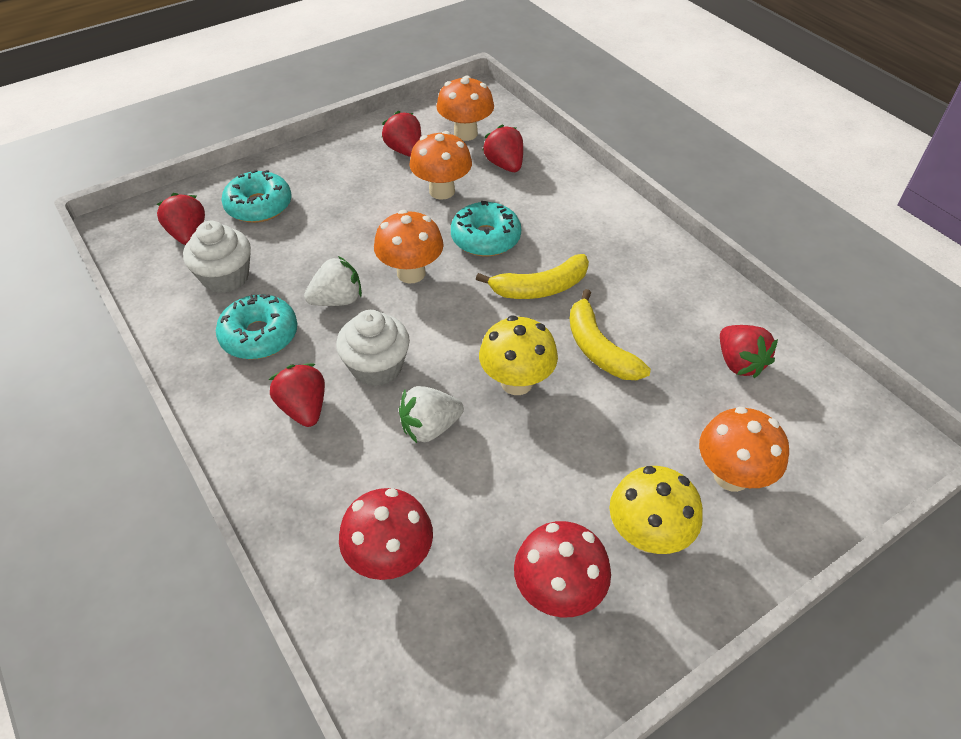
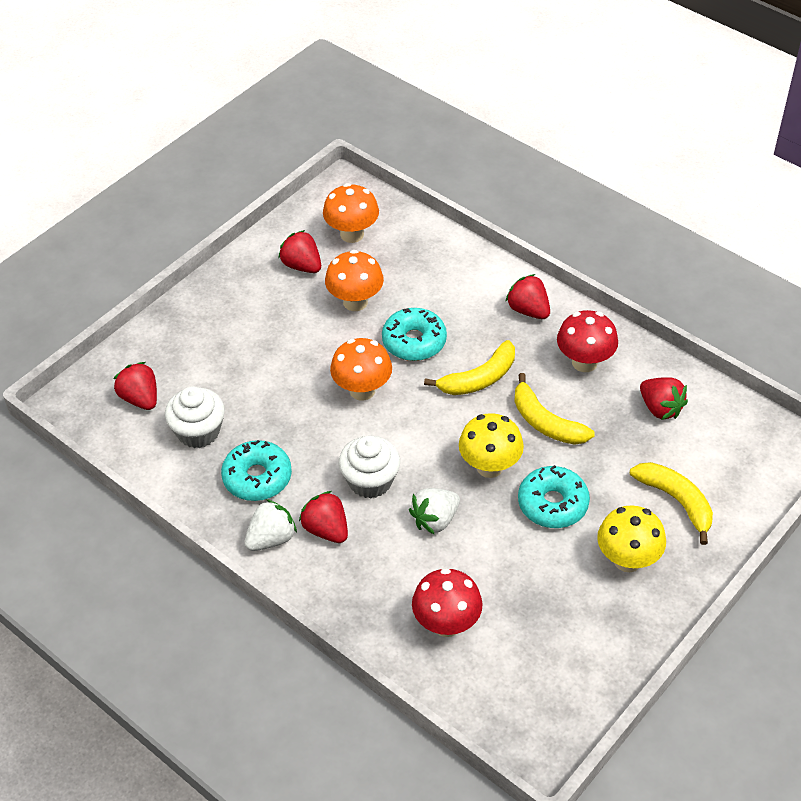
camera: 15 degrees left, 0 degrees up
(259, 206) = (191, 355): turquoise donut -> turquoise donut (552, 504)
(337, 300) = (309, 430): white strawberry -> white strawberry (271, 538)
(505, 165) = (402, 261): red strawberry -> red strawberry (528, 310)
(558, 592) = (576, 615): red mushroom -> red mushroom (584, 362)
(731, 476) = (676, 501): orange mushroom -> yellow banana

